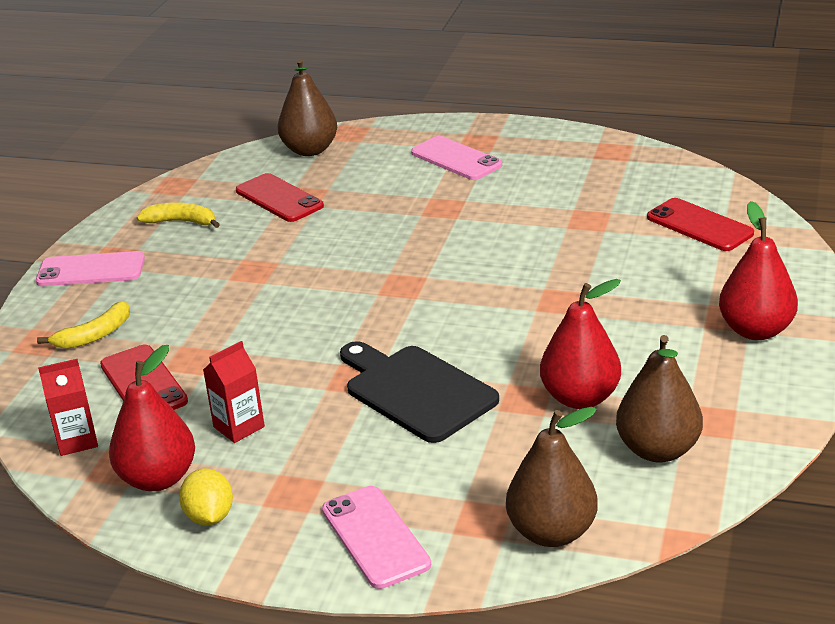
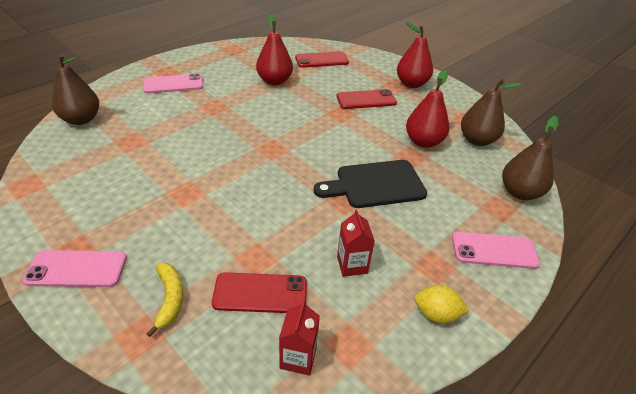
camera: 65 degrees left, 10 degrees up
(91, 270) = (77, 269): pink phone -> pink phone turned 60 degrees clockwise
(158, 478) = (378, 326): red pear -> red pear (274, 81)
(181, 222) = (80, 200): yellow banana -> none
(279, 198) = (118, 151): red phone -> red phone (366, 100)

